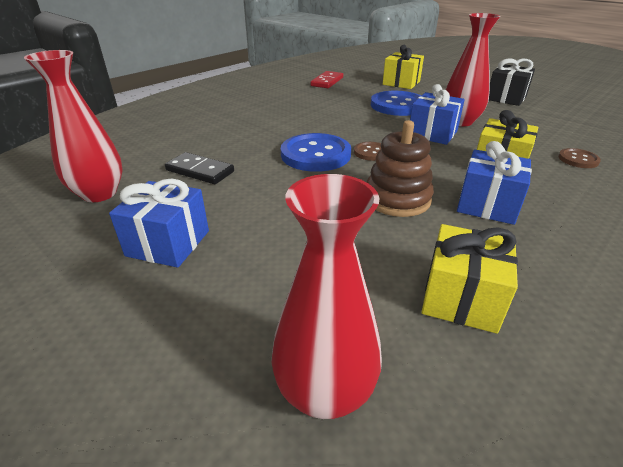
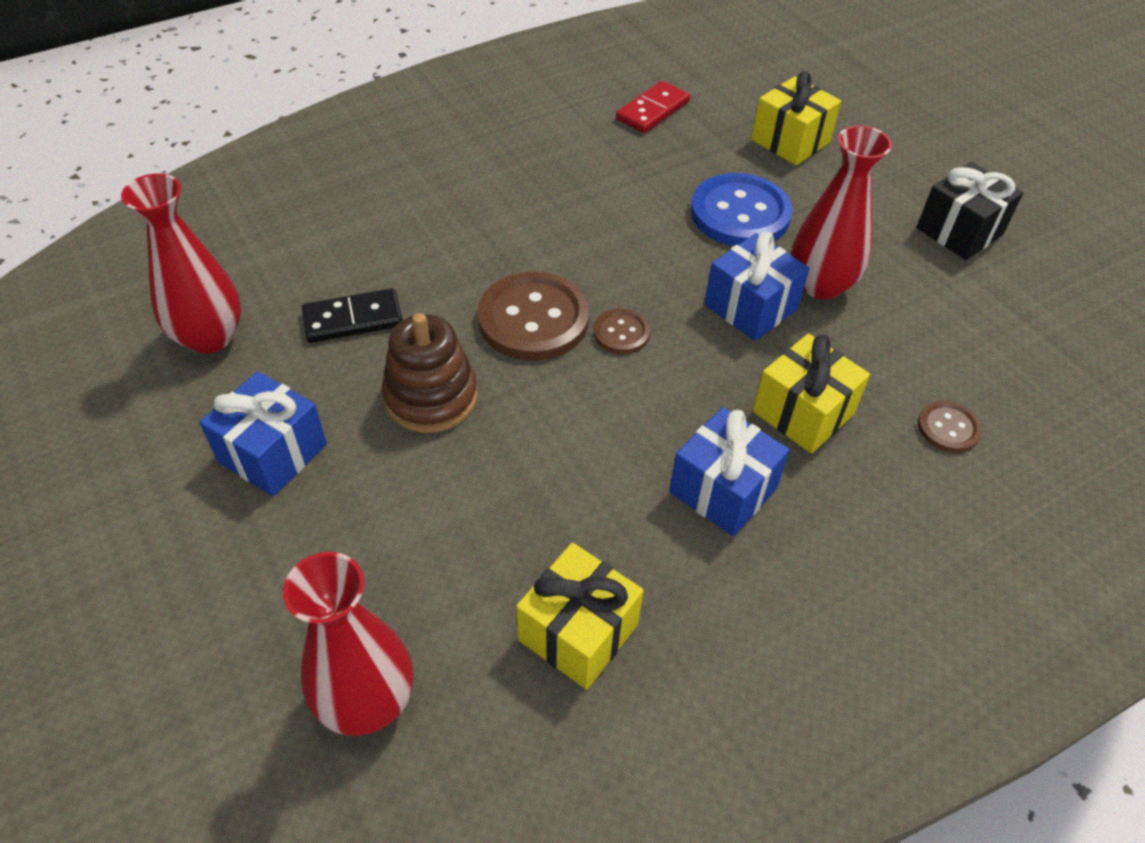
camera: 15 degrees right, 15 degrees up
(200, 171) = (353, 319): black domino -> black domino turned 60 degrees counterclockwise
(315, 155) = (533, 319): blue button -> brown button
(397, 199) = (601, 446): brown stacking toy -> brown stacking toy (431, 397)

